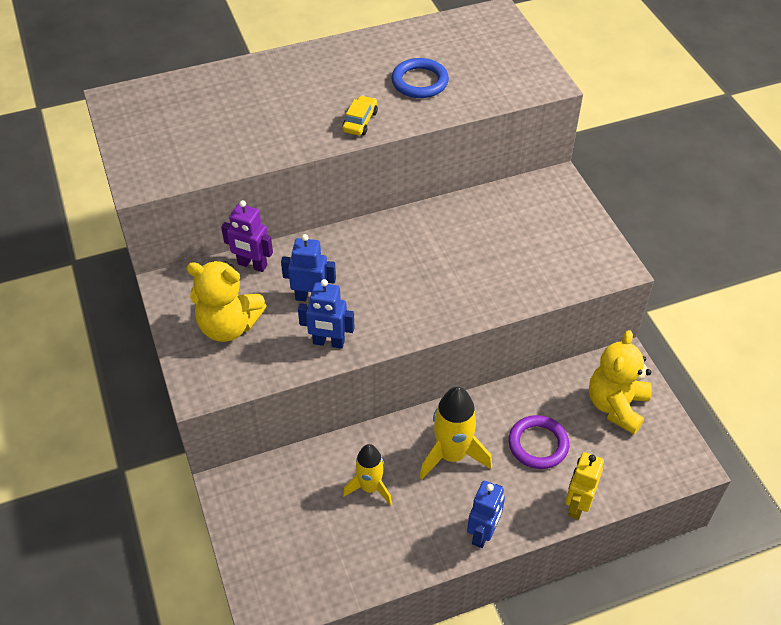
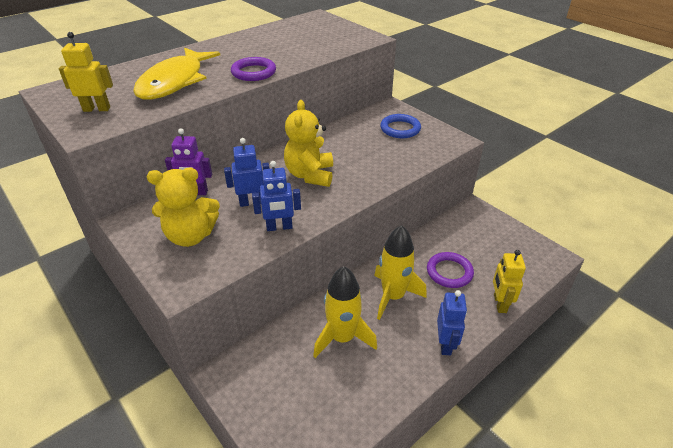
camera: 20 degrees left, 10 degrees down
(160, 146) = (97, 109): none -> yellow robot
(259, 117) = (175, 82): none -> yellow fish
(360, 121) = (254, 72): yellow car -> purple ring
(370, 487) = (342, 337): yellow rocket -> yellow rocket, size x1.50
(419, 82) = (285, 49): blue ring -> blue ring (400, 129)
(616, 406) = (485, 235): yellow teddy bear -> yellow teddy bear (310, 175)

